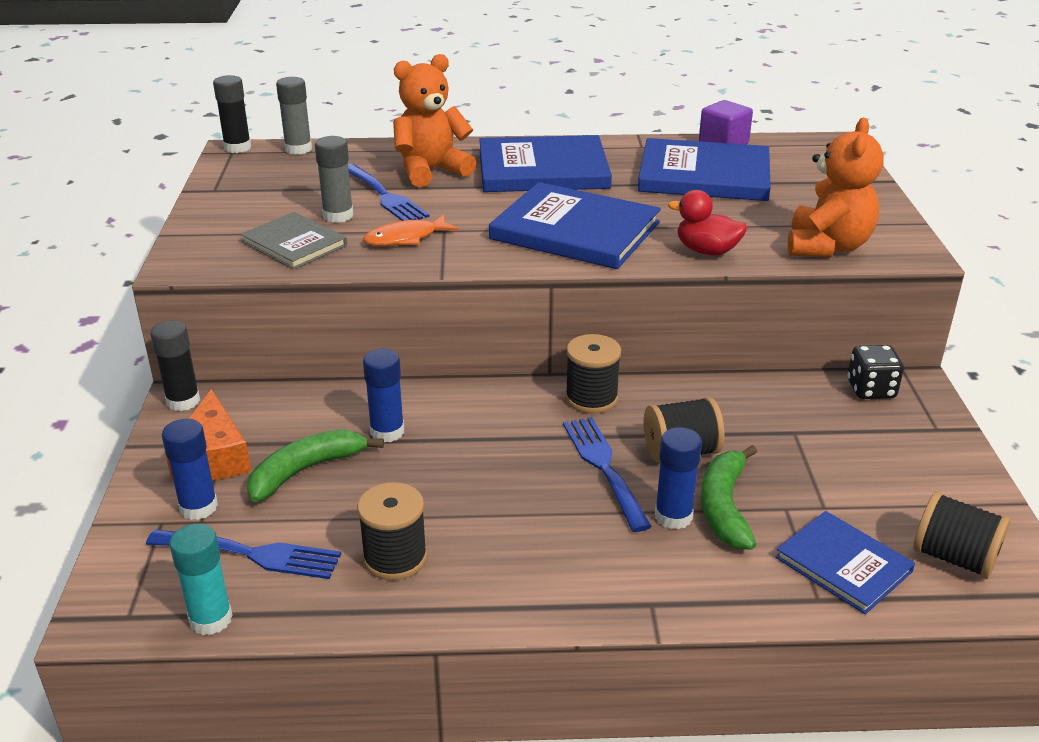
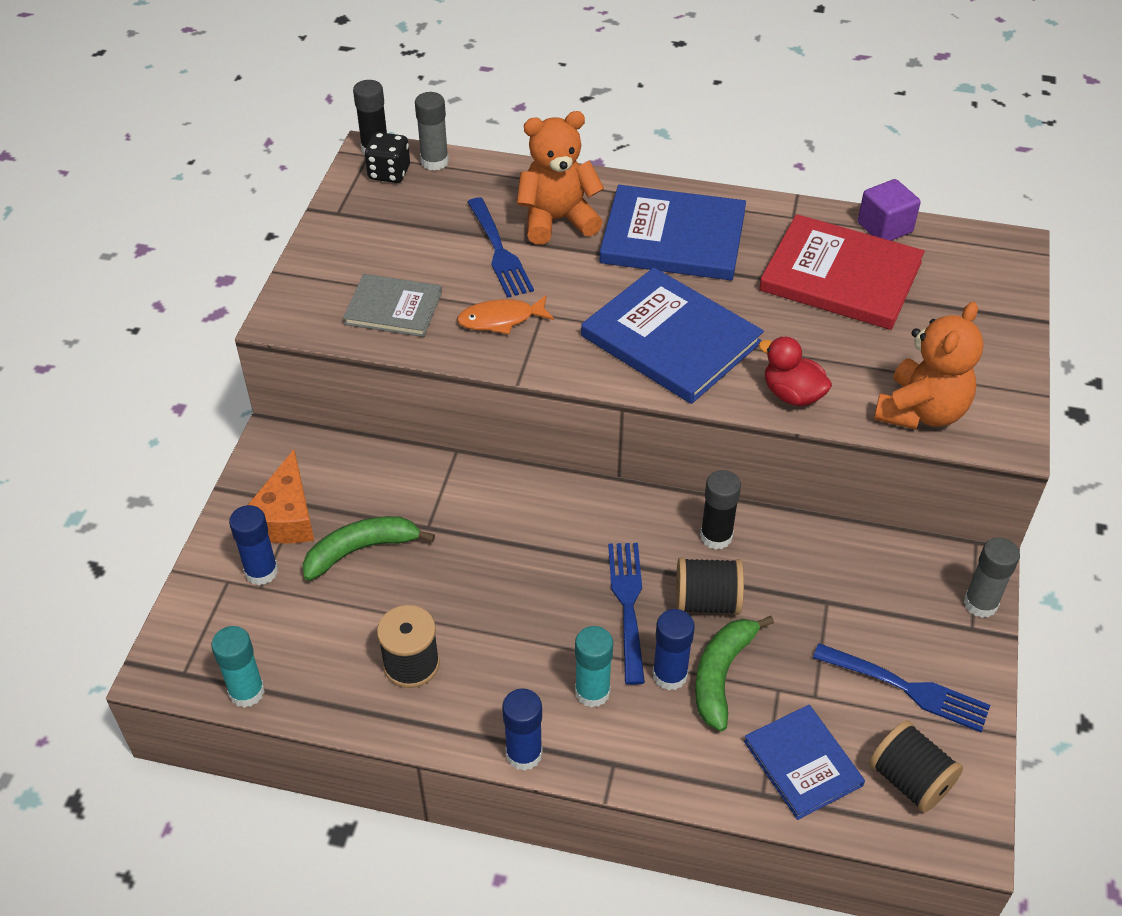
camera: 15 degrees right, 15 degrees up
(183, 401) = (273, 444): black glue stick -> black glue stick (716, 536)
(251, 554) = (293, 632): blue fork -> blue fork (907, 688)
(294, 244) = (393, 308): grey book -> grey book turned 45 degrees counterclockwise
(338, 216) = (445, 274): grey glue stick -> grey glue stick (980, 603)
(387, 432) = (444, 520): blue glue stick -> blue glue stick (524, 754)
(591, 398) = (647, 518): black spool -> none
(600, 545) = (592, 692): none -> turquoise glue stick
(704, 175) = (840, 276): blue book -> red book
(871, 390) = (929, 565): black dice -> black dice (389, 173)

